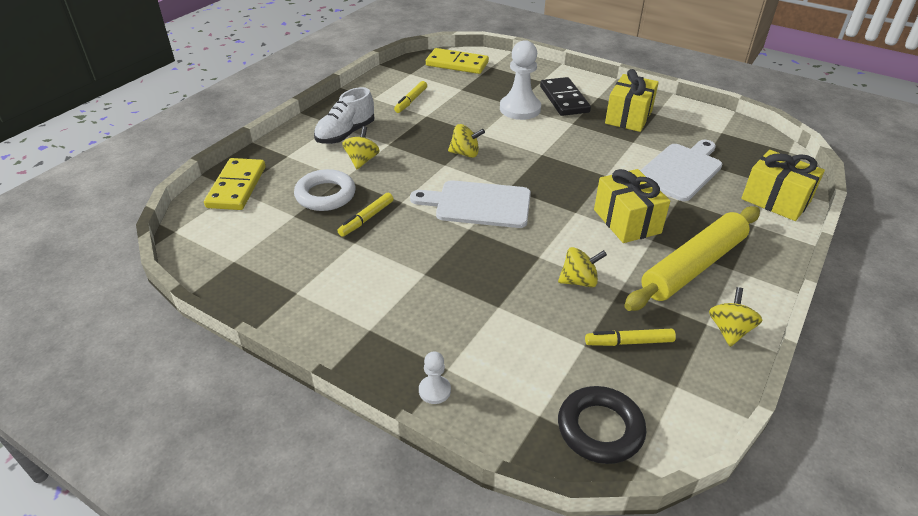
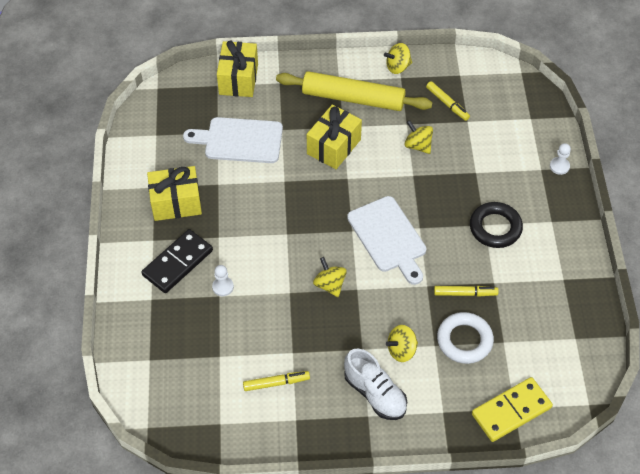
camera: 125 degrees left, 15 degrees up
(345, 134) = (375, 393): white shoe -> white shoe turned 45 degrees clockwise
(457, 64) = (166, 394): yellow domino -> none
(520, 109) = (223, 287): white pawn -> white pawn, size x0.48
(600, 429) = (515, 93): black ring -> black ring (495, 228)

